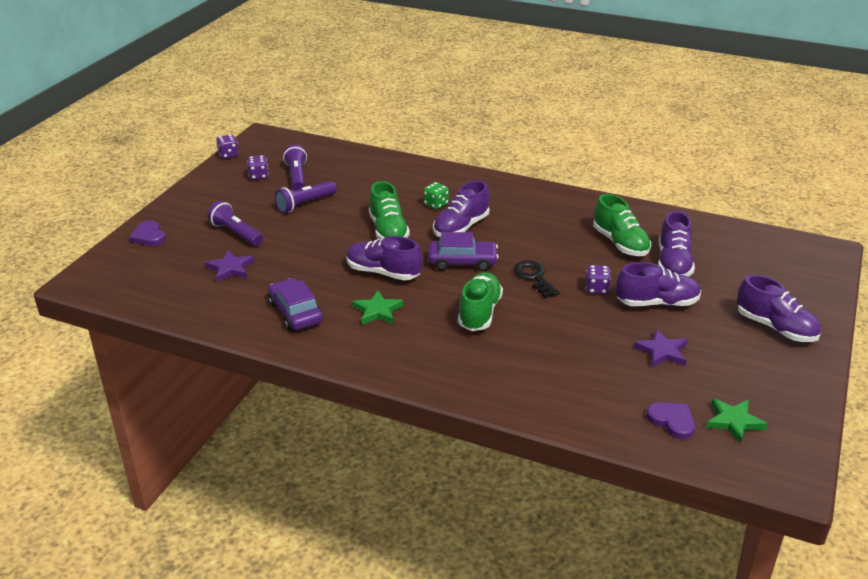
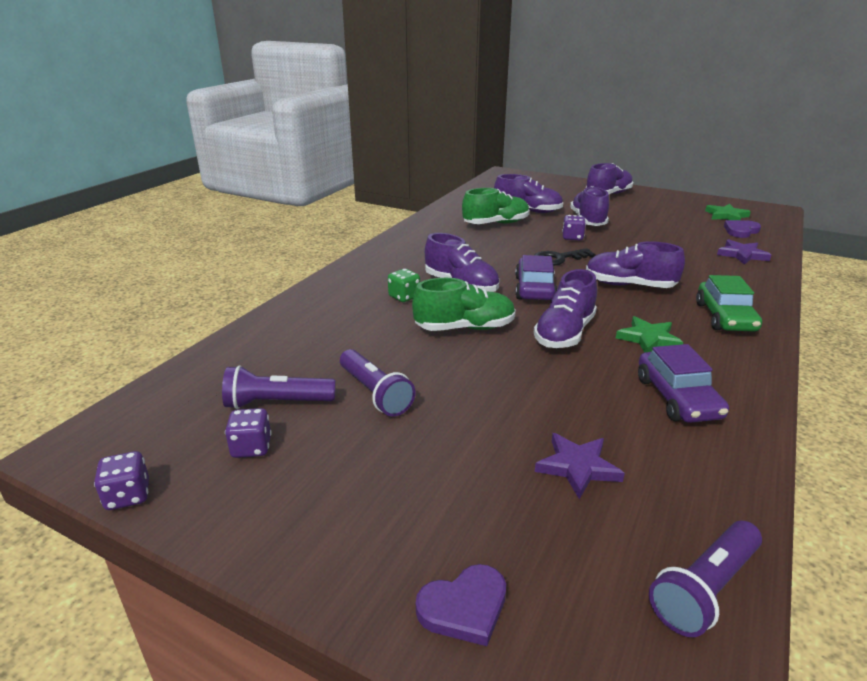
camera: 85 degrees left, 5 degrees down
(236, 233) = (461, 466): purple flashlight -> purple flashlight (705, 589)
(295, 312) = (677, 398): purple car -> purple car turned 75 degrees counterclockwise
(420, 358) = (725, 317): none -> green car
(479, 313) = (629, 285): green shoe -> purple shoe
(662, 351) = (655, 225): purple star -> purple star (742, 255)

